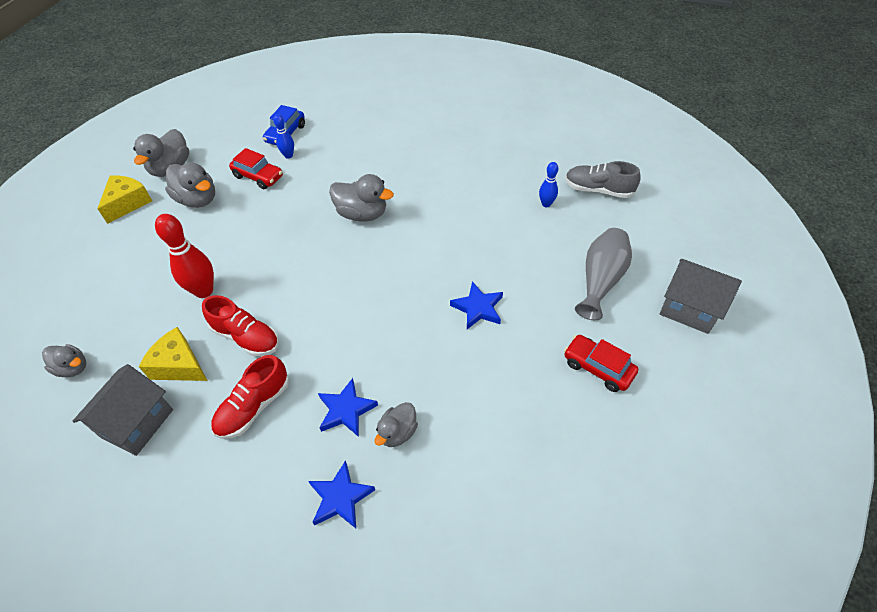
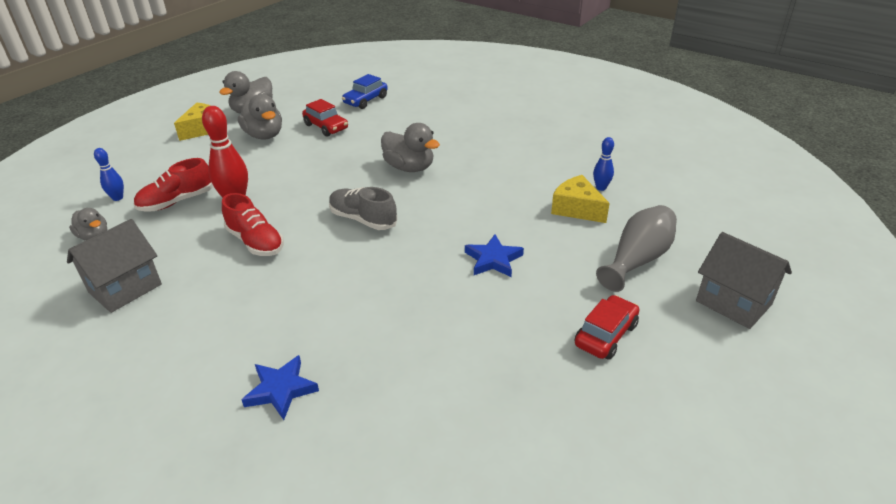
camera: 15 degrees right, 15 degrees down
(179, 365) = (185, 252): yellow cheese -> yellow cheese (576, 209)
(254, 407) = (235, 297): red shoe -> red shoe (177, 201)
(288, 155) = (360, 116): blue bowling pin -> blue bowling pin (118, 198)
(346, 410) = (321, 317): blue star -> none
(397, 432) = (364, 347): grey duck -> none
(598, 190) = (663, 185): grey shoe -> grey shoe (363, 219)
(598, 368) = (605, 335): red car -> red car turned 75 degrees clockwise

